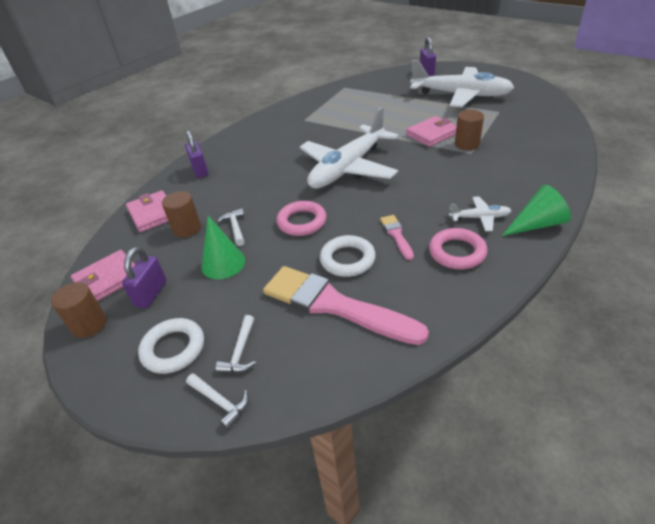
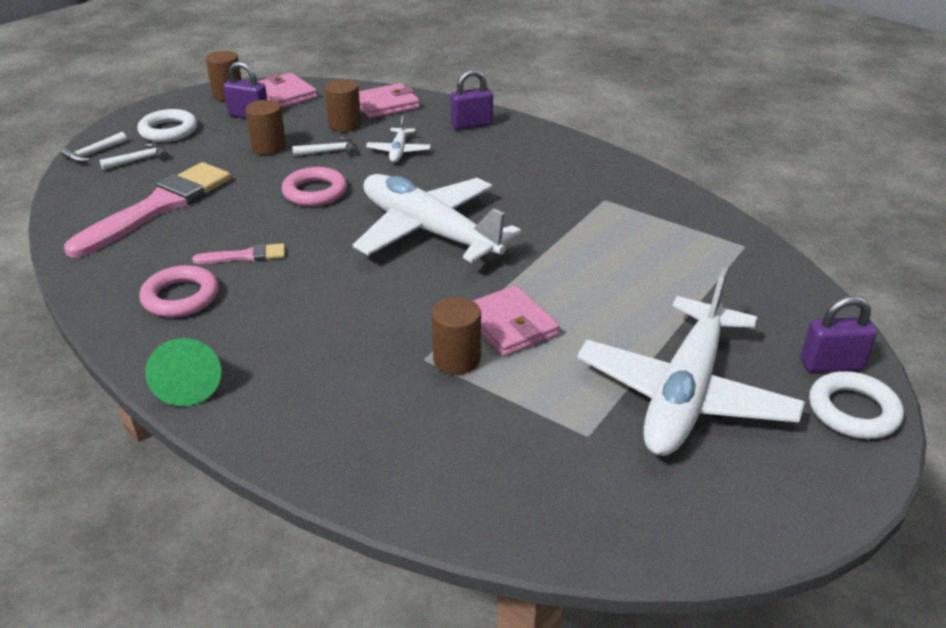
camera: 90 degrees right, 5 degrees down
(223, 263) = (269, 147): green cone -> brown cylinder
(240, 351) = (139, 160): white hammer -> white hammer turned 135 degrees clockwise
(347, 259) = (223, 219): white ring -> white ring (853, 411)
(480, 218) = (237, 330): white plane -> white plane (398, 151)

